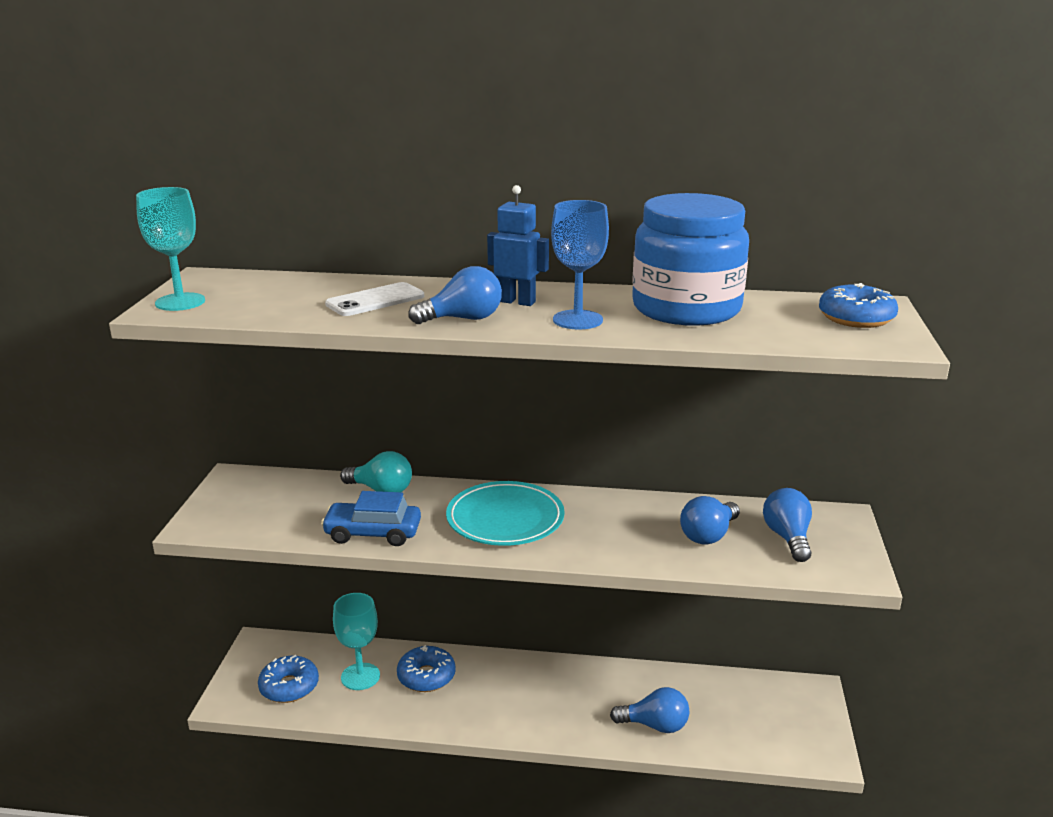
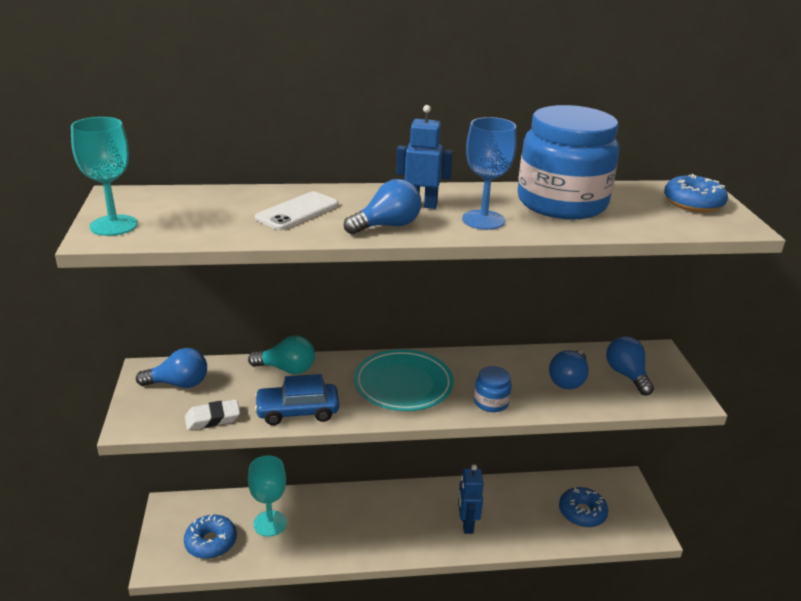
camera: 15 degrees left, 5 degrees up
(279, 530) = (212, 418): none -> white eraser
(426, 676) = (326, 515): blue donut -> blue donut (582, 513)
(590, 711) = (466, 524): none -> blue robot
(600, 548) = (491, 402): none -> blue jar
(655, 725) = (520, 528): blue light bulb -> blue light bulb (179, 384)

